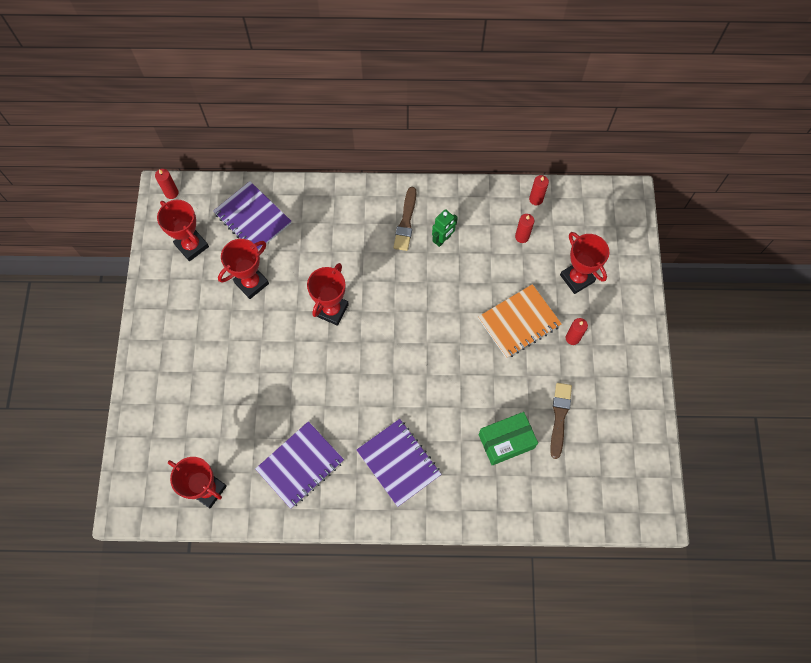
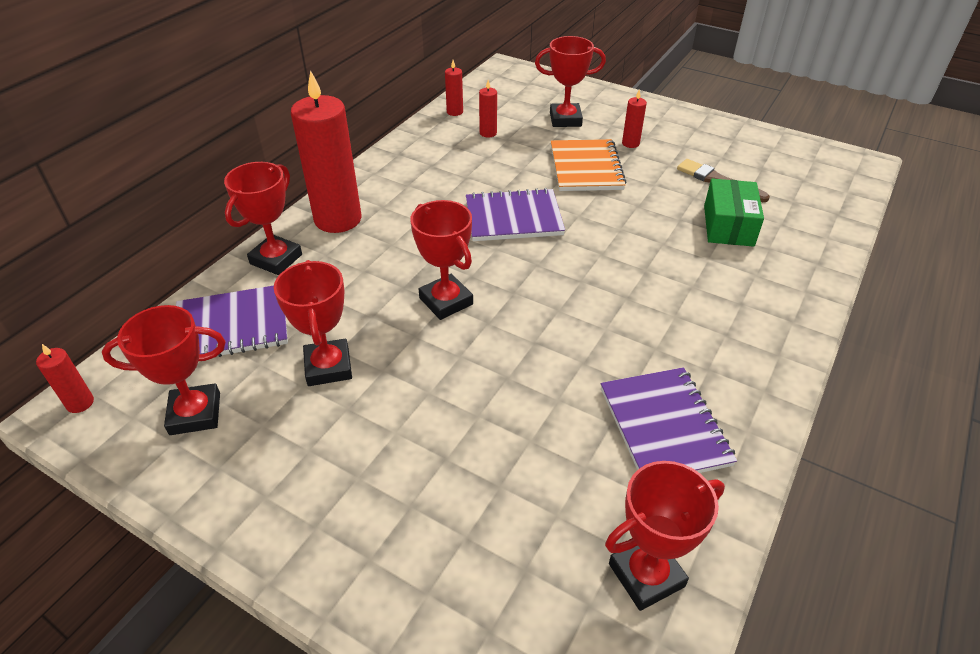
camera: 60 degrees left, 25 degrees down
(313, 201) = (276, 259): none -> red trophy
(368, 207) = (338, 219): none -> red candle
(398, 463) = (712, 321): purple notebook -> purple notebook (513, 218)
(406, 222) = (388, 198): brown brush -> none
(443, 239) = (438, 181): green robot -> none

